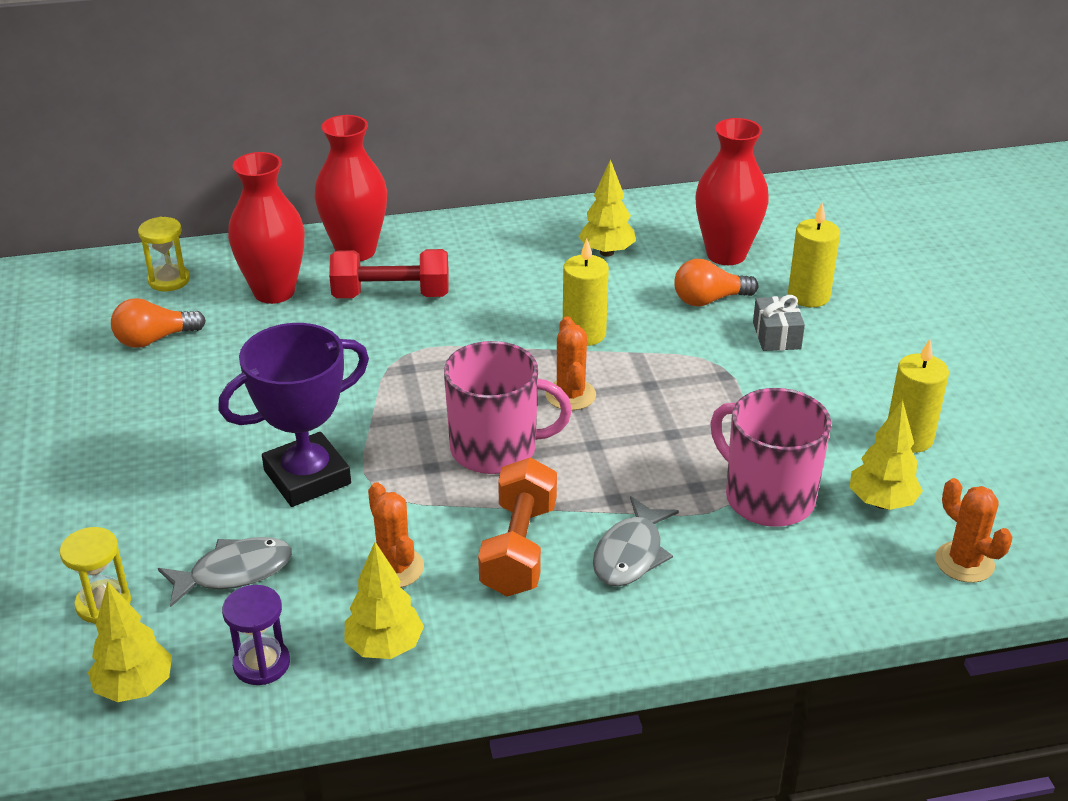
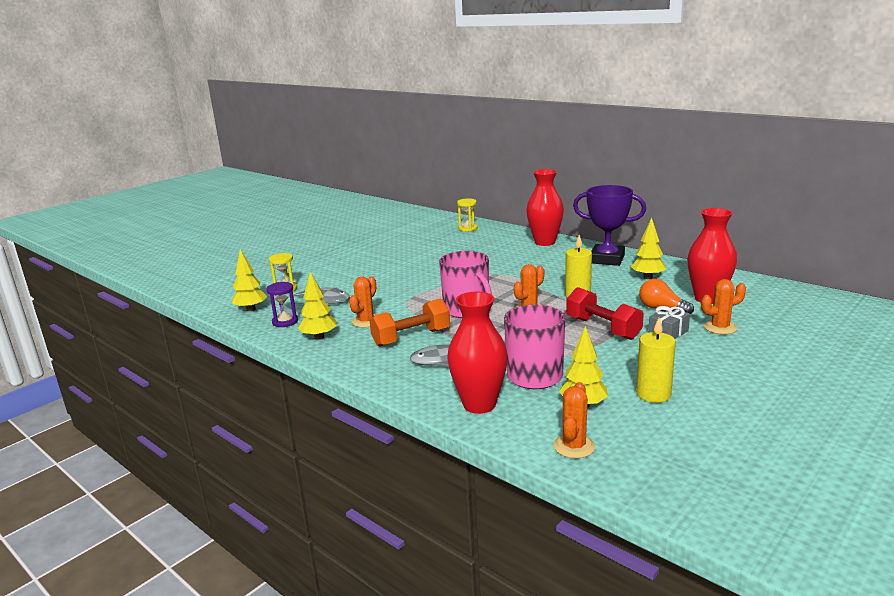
camera: 55 degrees right, 15 degrees down
(154, 339) = (431, 240): orange light bulb -> none
(274, 292) = (492, 242): red vase -> red vase (479, 404)
(307, 477) = (395, 288): purple trophy -> purple trophy (607, 259)
(391, 295) = (529, 257): red dumbbell -> red dumbbell (603, 328)
(808, 296) = (720, 327): yellow candle -> orange cactus

